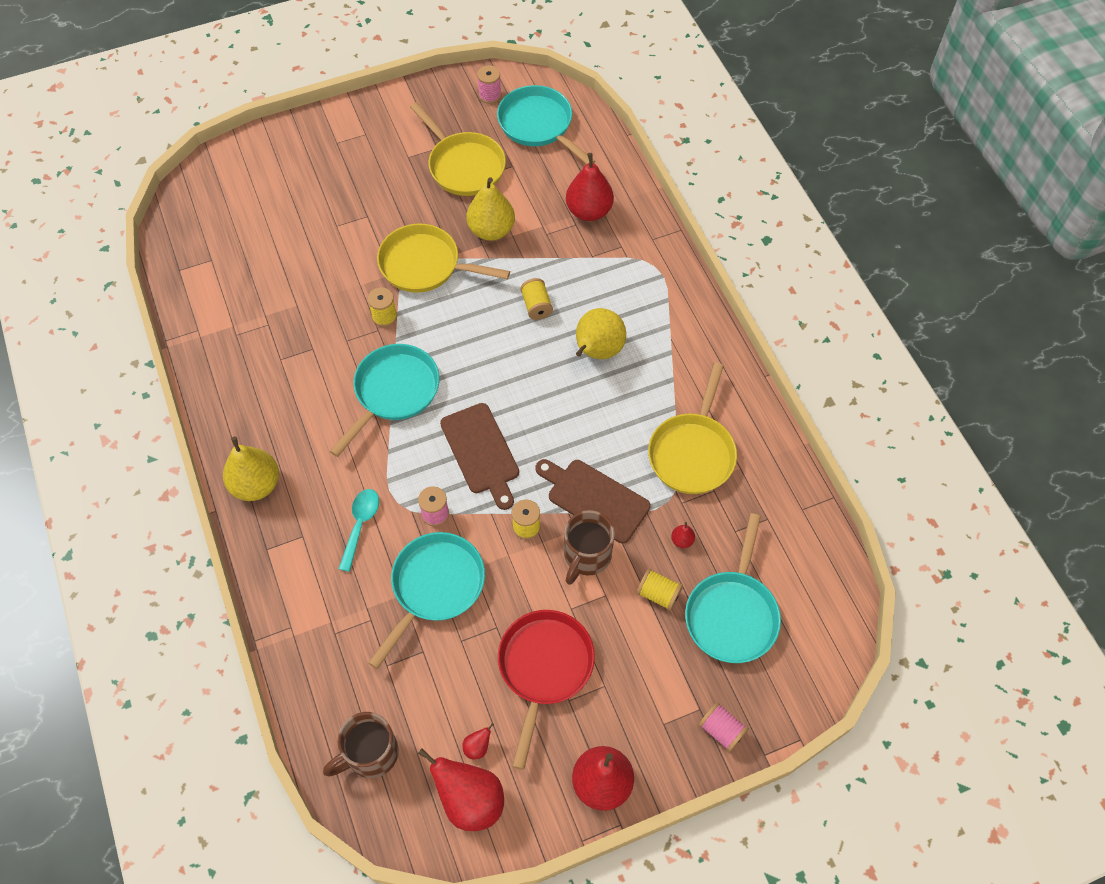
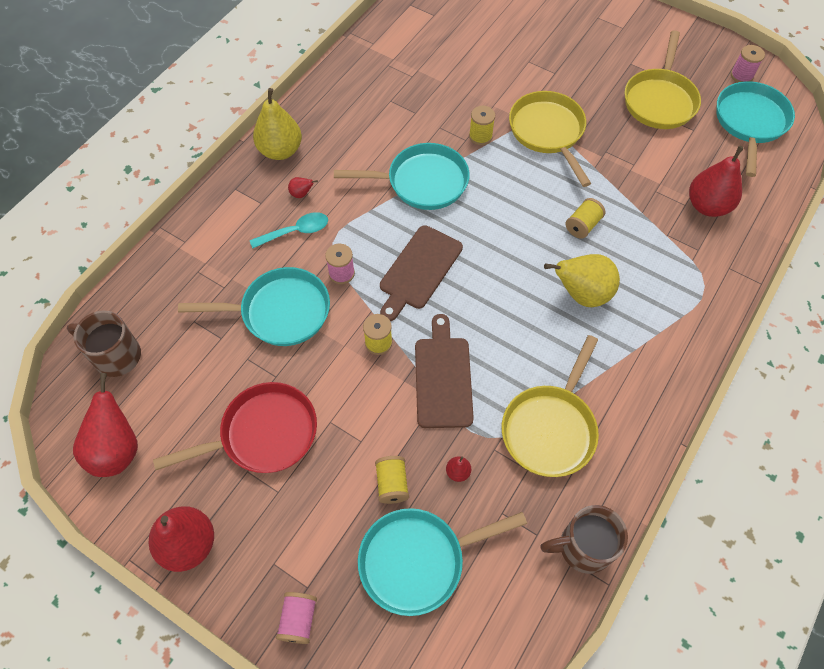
camera: 55 degrees right, 0 degrees up
(477, 747) = (165, 427): red pear -> red pear (301, 194)
(491, 230) = (621, 153): yellow pear -> none
(586, 556) = (386, 404): brown mug -> brown mug (583, 547)
(692, 452) = (550, 428): yellow pan -> yellow pan turned 45 degrees counterclockwise

